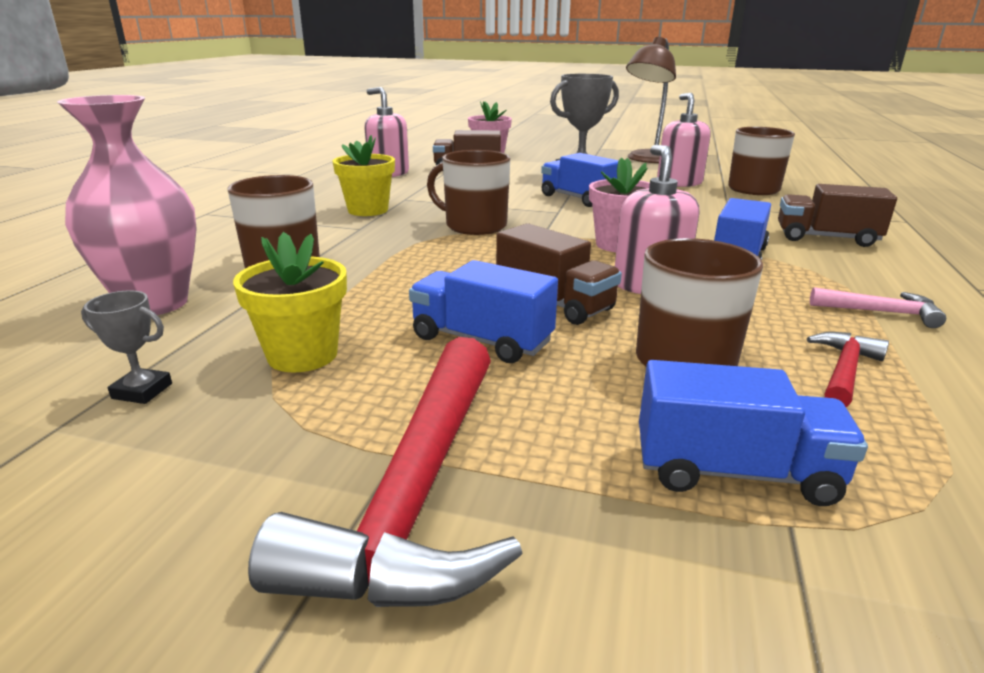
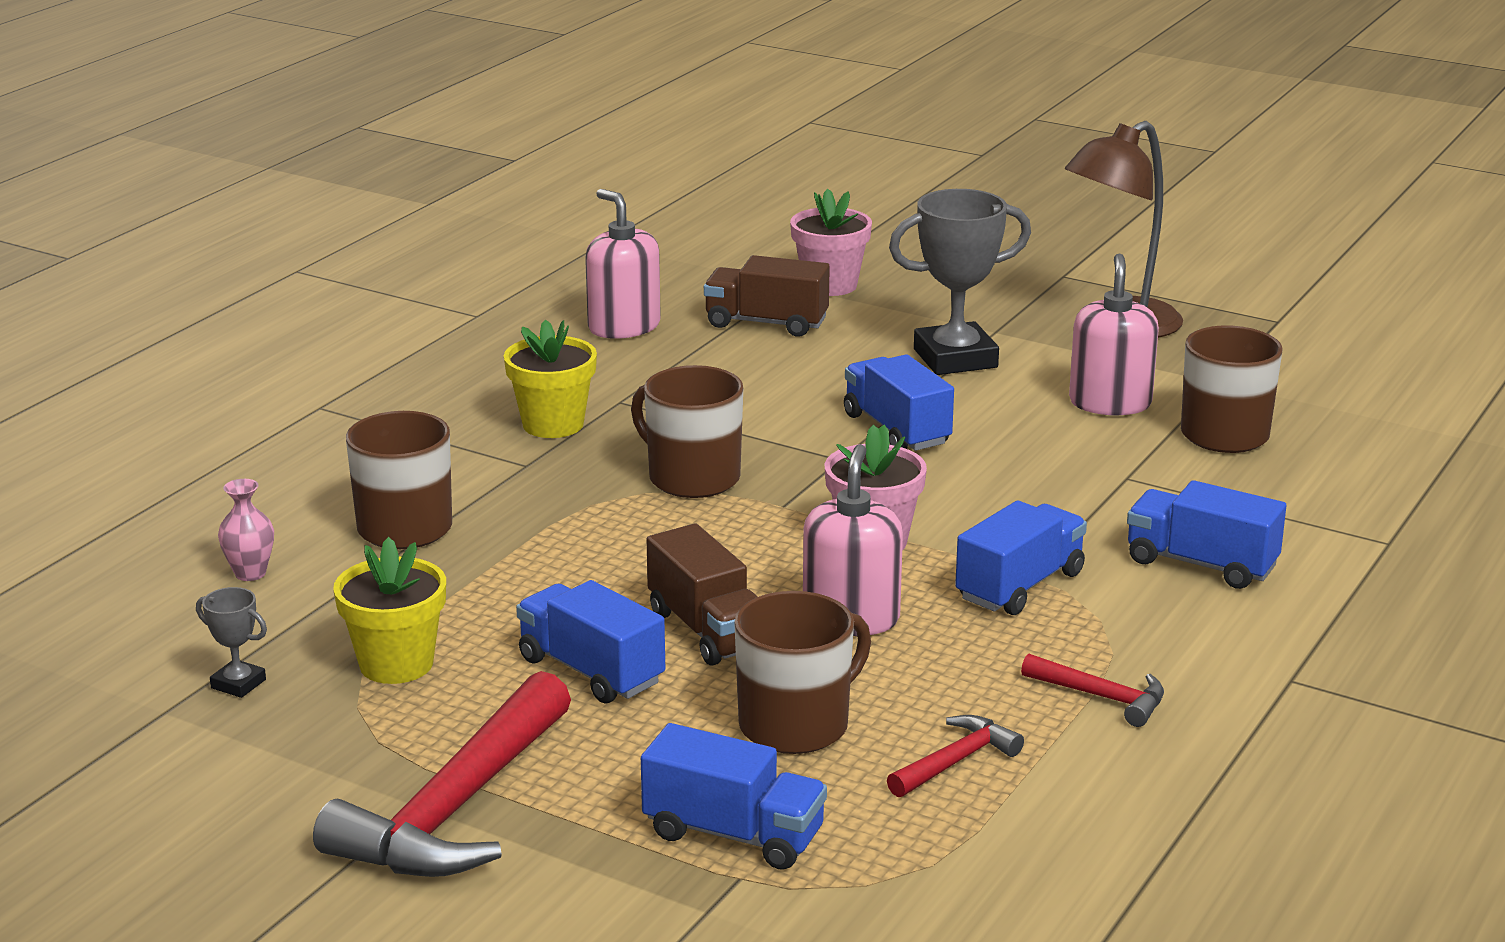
camera: 15 degrees right, 0 degrees up
(155, 304) = (250, 573): pink vase -> pink vase, size x0.43
(826, 238) = (1201, 564): brown truck -> blue truck
(880, 312) = (1102, 697): pink hammer -> red hammer

